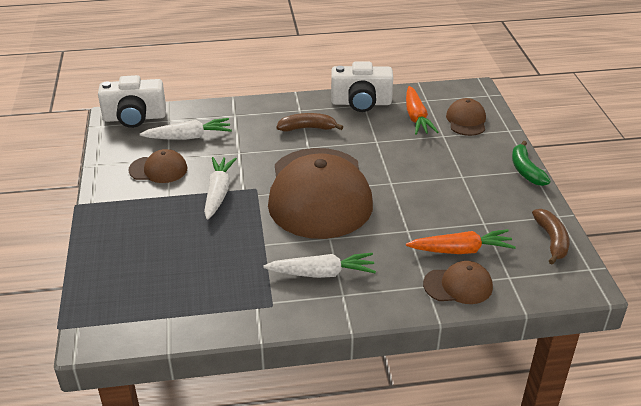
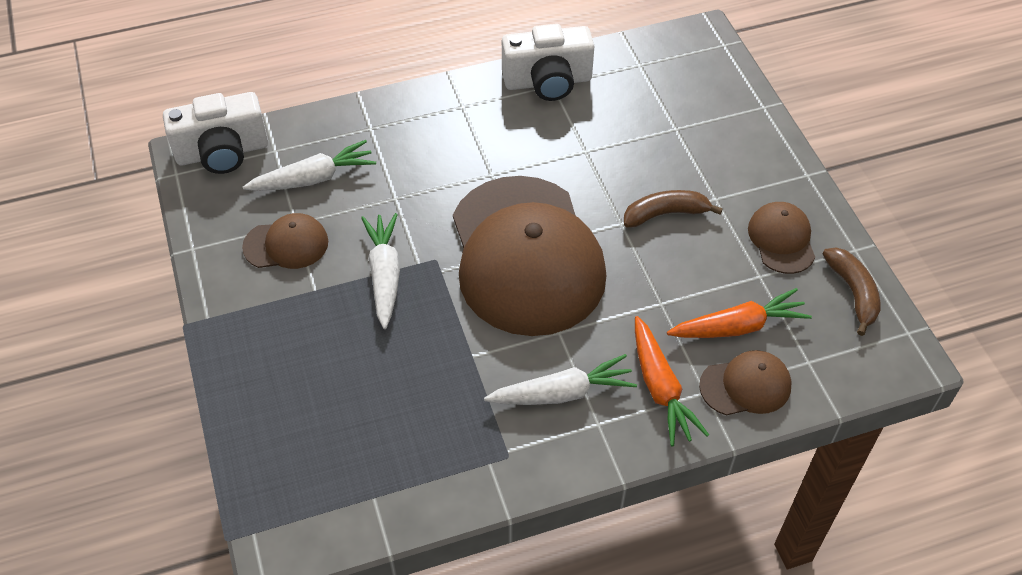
camera: 10 degrees left, 15 degrees up
(308, 128) = (482, 139): brown banana -> brown banana (665, 214)
(416, 117) = (632, 99): orange carrot -> orange carrot (660, 388)
(466, 120) = (702, 96): brown cap -> brown cap (781, 240)
(525, 170) = (799, 176): green banana -> none

